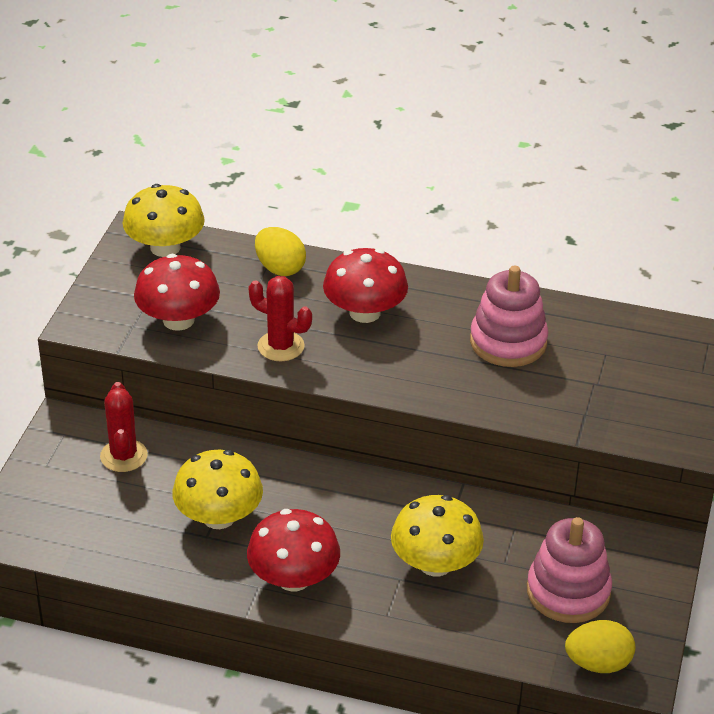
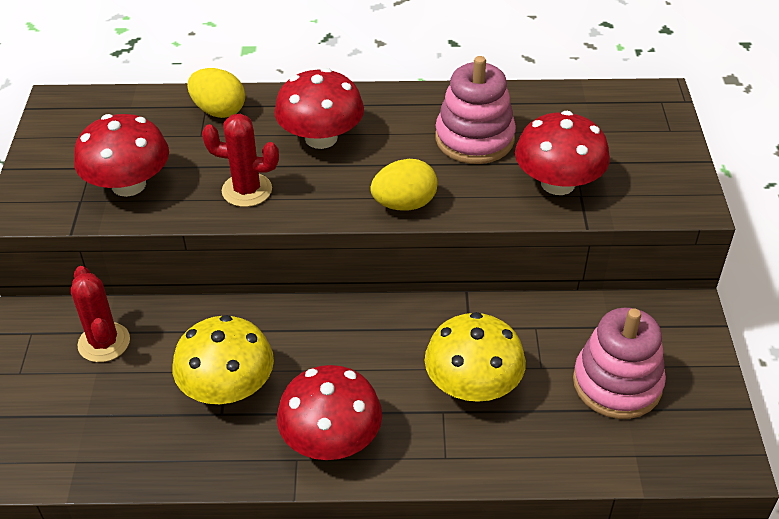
camera: 15 degrees left, 5 degrees up
(165, 247) = (92, 112): yellow mushroom -> none
(568, 399) = (558, 183): none -> red mushroom
(598, 663) = (681, 457): yellow egg -> yellow egg (404, 204)

